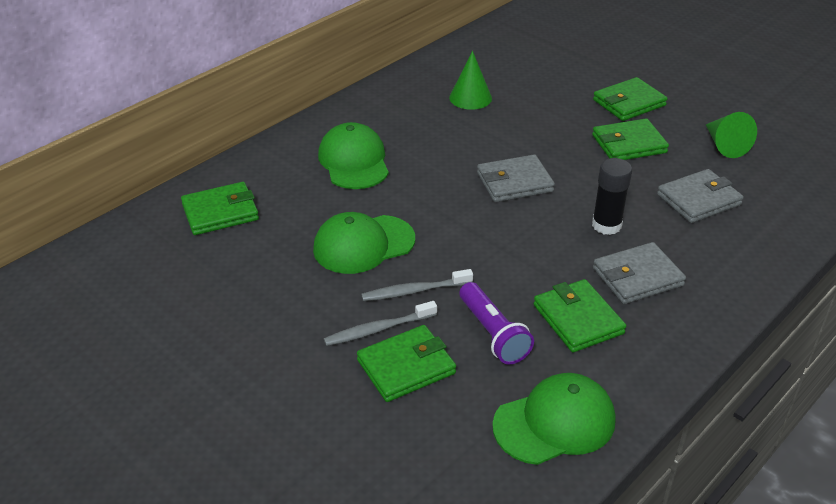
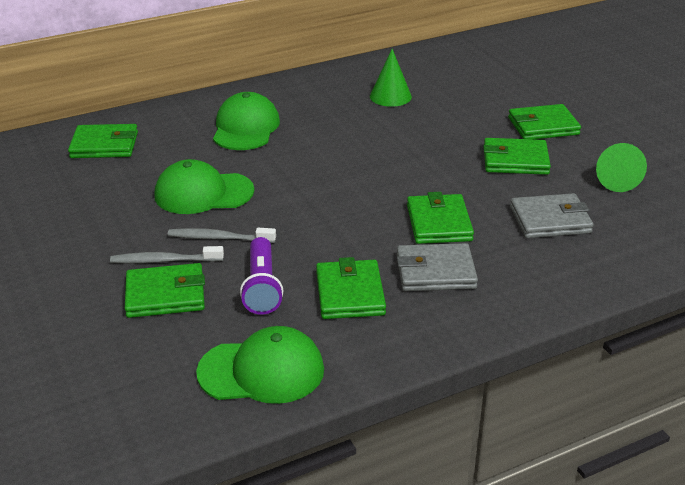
camera: 20 degrees right, 5 degrees down
(514, 182) = (378, 171): grey wallet -> none
(606, 225) = (439, 223): black glue stick -> green wallet

